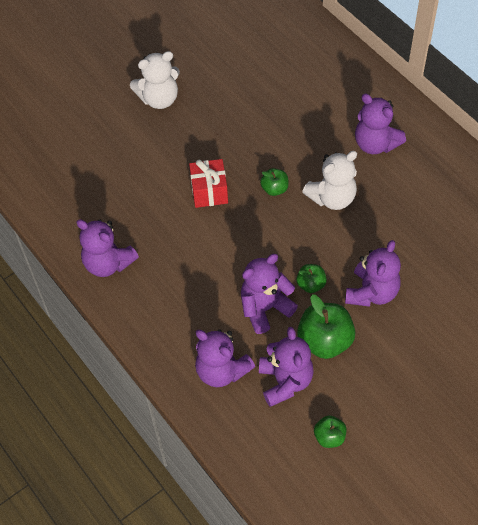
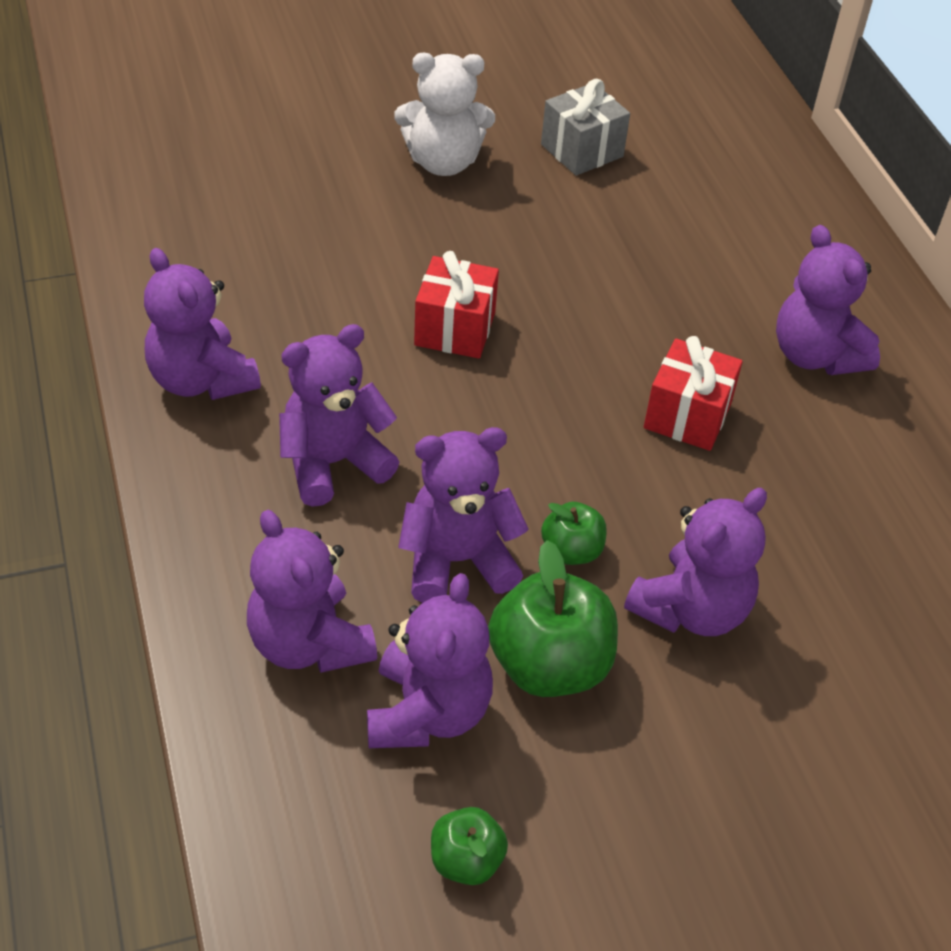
camera: 15 degrees right, 10 degrees down
(189, 282) = (333, 463): none -> purple teddy bear
(222, 67) = (582, 151): none -> grey gift
(274, 189) = (581, 365): green apple -> none
(332, 198) = (687, 416): white teddy bear -> red gift

